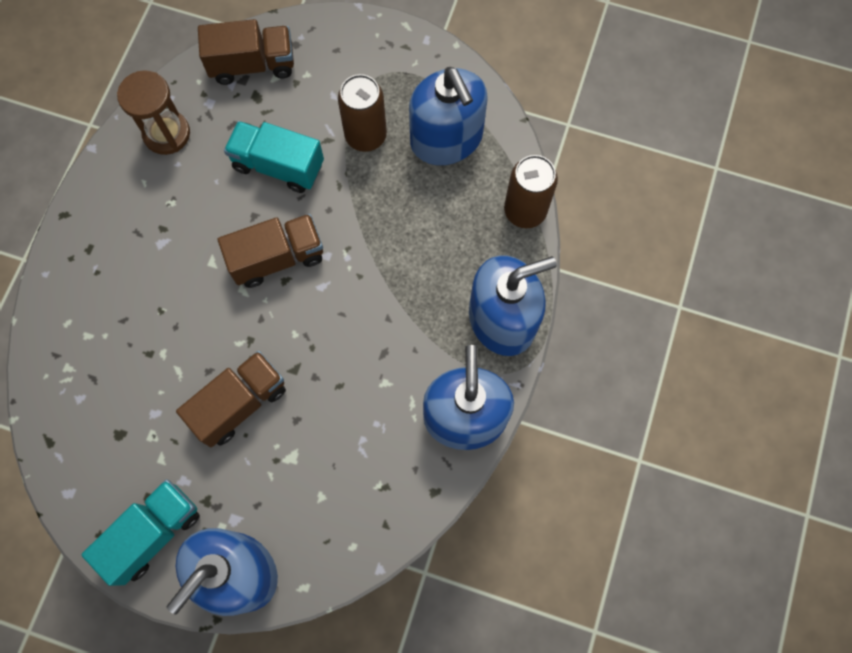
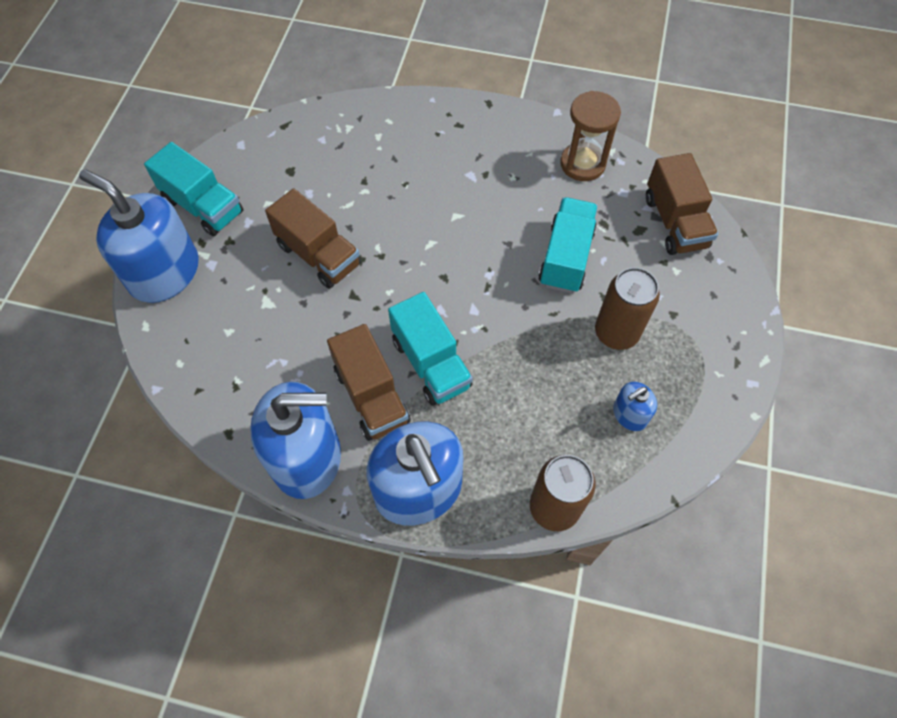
camera: 85 degrees right, 10 degrees down
(277, 258) = (466, 268): brown truck -> brown truck (372, 396)
(379, 299) = (431, 363): none -> turquoise truck
(446, 139) = (629, 414): blue soap dispenser -> blue soap dispenser, size x0.46

